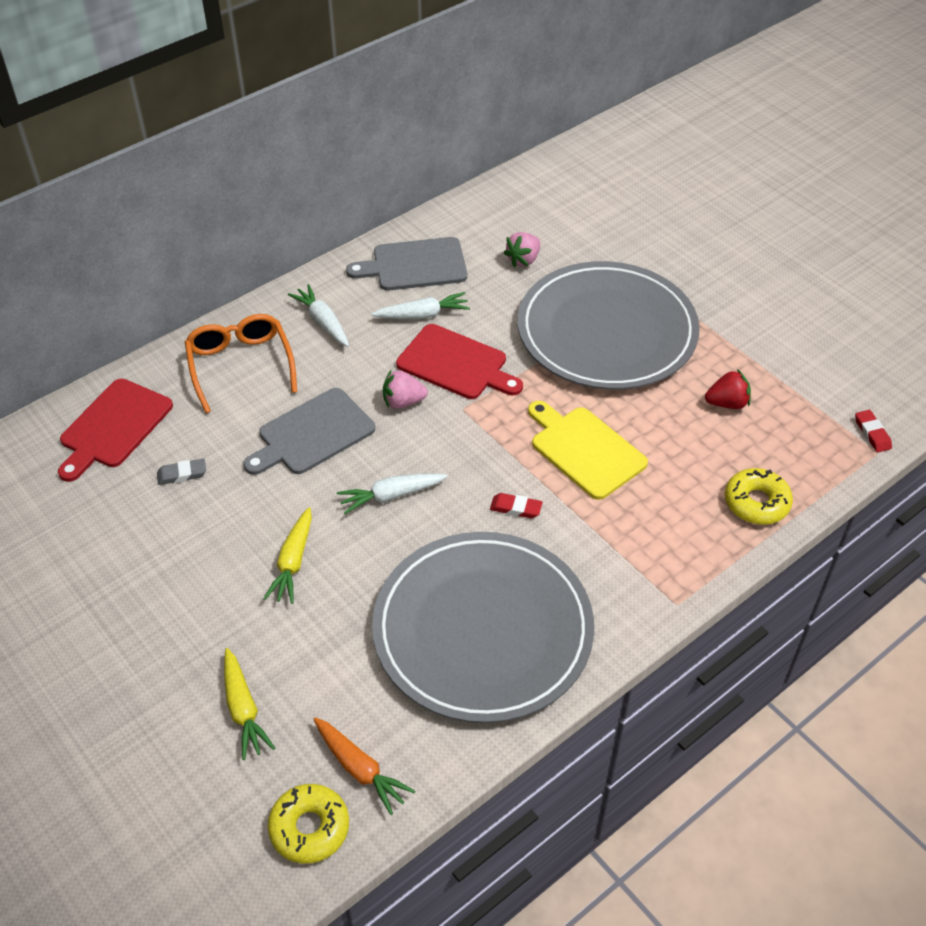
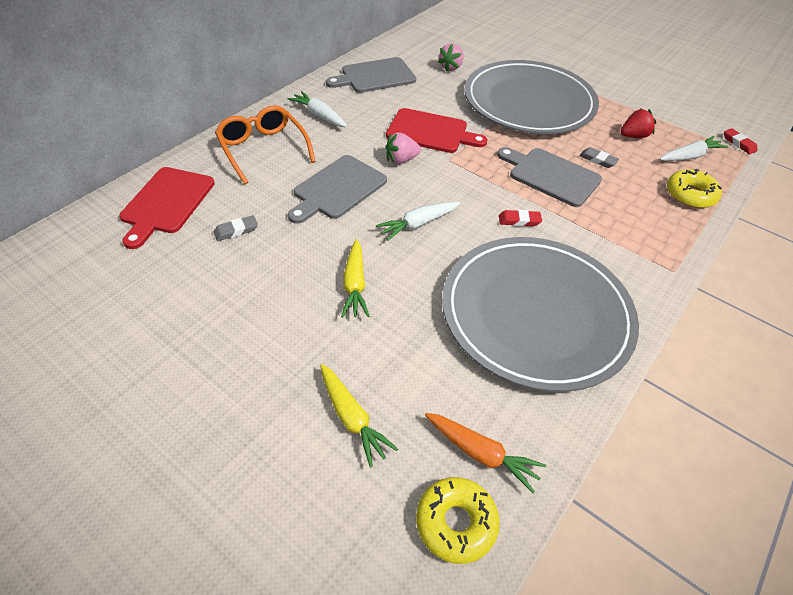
camera: 15 degrees left, 0 degrees up
(422, 315) = (393, 105): white carrot -> white carrot (690, 156)
(585, 450) = (551, 176): yellow cutting board -> grey cutting board
(658, 434) = (597, 160): none -> grey eraser

